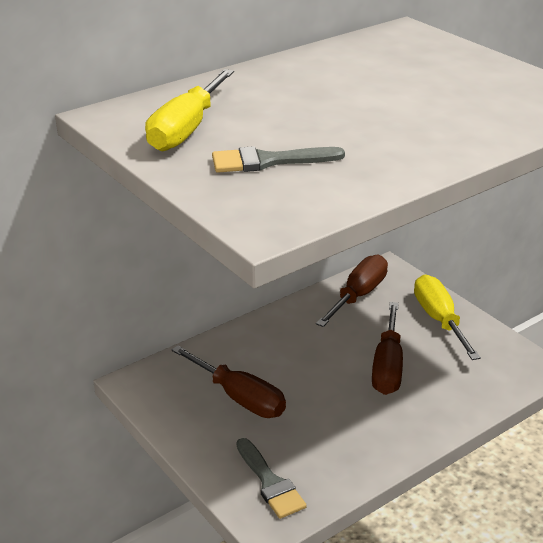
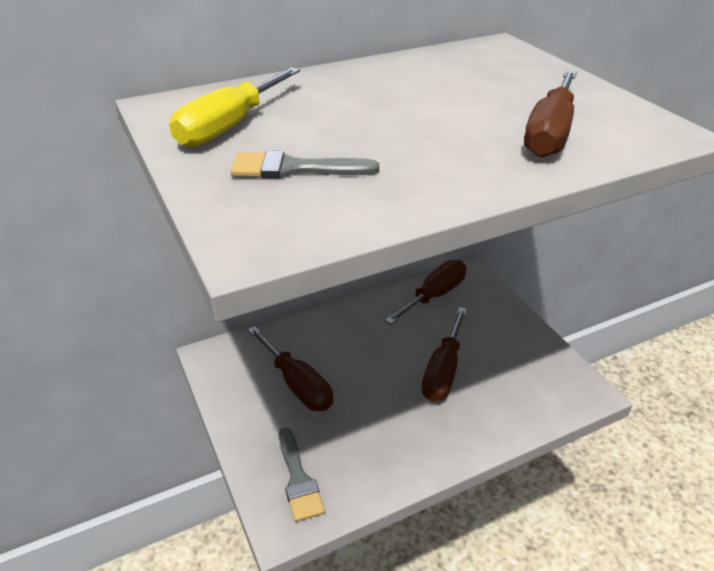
camera: 10 degrees right, 5 degrees up
(439, 319) = (504, 329): yellow screwdriver -> none
(480, 111) = (549, 134): none -> brown screwdriver

